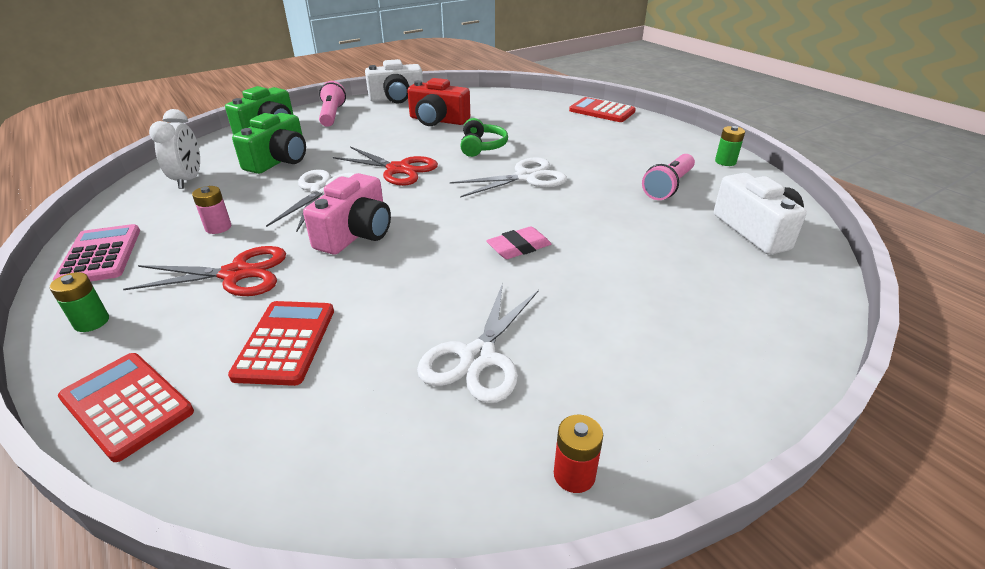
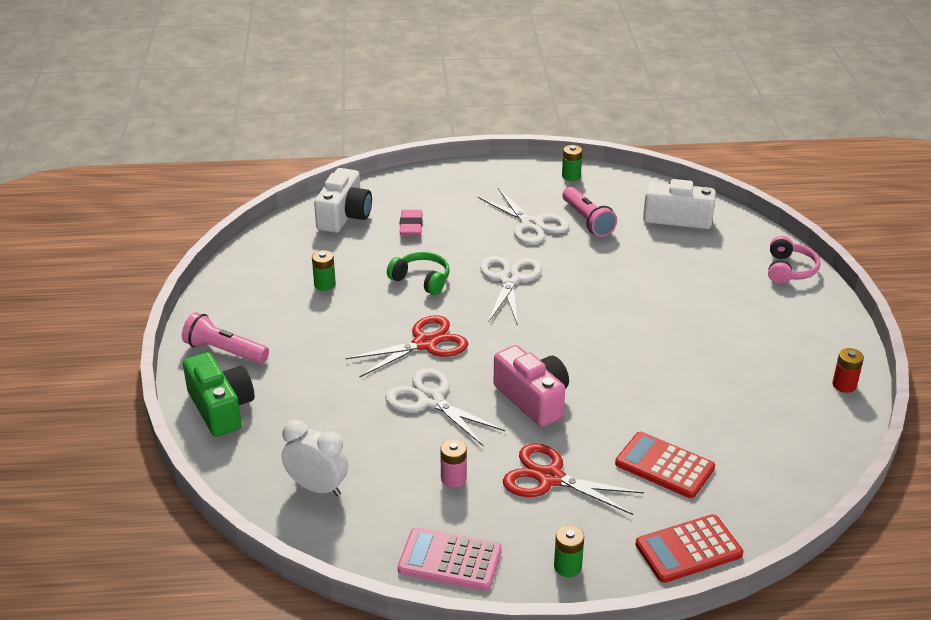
camera: 60 degrees left, 0 degrees up
(236, 274) = (550, 478): red scissors -> red scissors turned 90 degrees counterclockwise
(279, 160) = (326, 415): green camera -> none
(396, 98) = (222, 292): white camera -> white camera (344, 216)
(438, 120) = (325, 284): red camera -> green battery
(478, 357) = (734, 386): white scissors -> white scissors (531, 224)
(519, 247) = (619, 324): pink eraser -> pink eraser (411, 226)
(602, 111) = (408, 183): red calculator -> none
(783, 339) = (789, 270): none -> pink headphones

